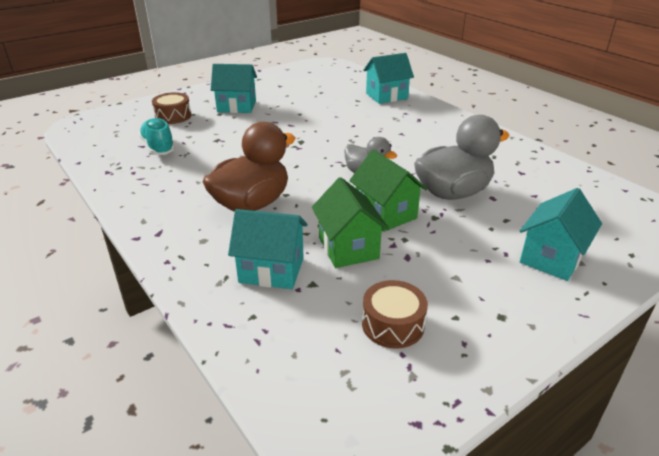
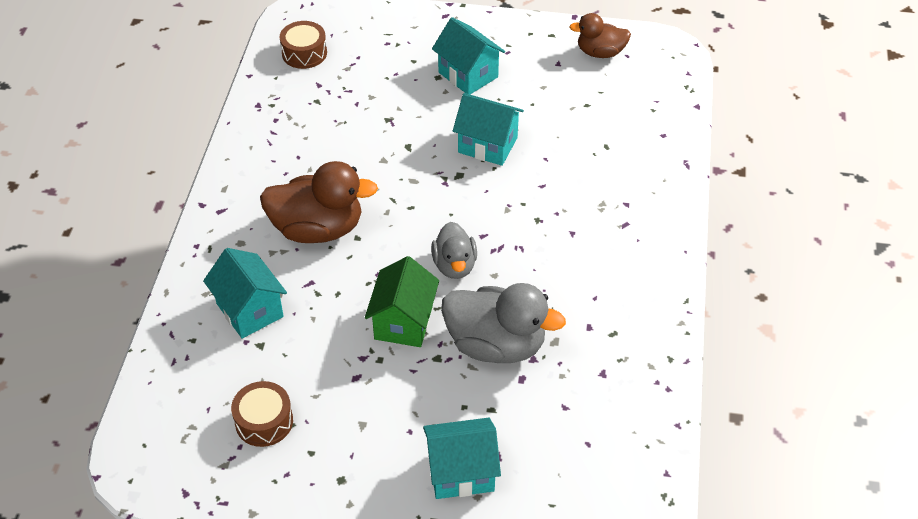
camera: 45 degrees right, 15 degrees up
(158, 147) = (329, 97): turquoise shoe -> none
(173, 116) = (391, 53): brown drum -> brown drum (304, 53)
(294, 75) = (600, 52): none -> brown duck
(348, 248) = (326, 333): green house -> none
(386, 96) = (649, 160): turquoise house -> turquoise house (487, 145)

